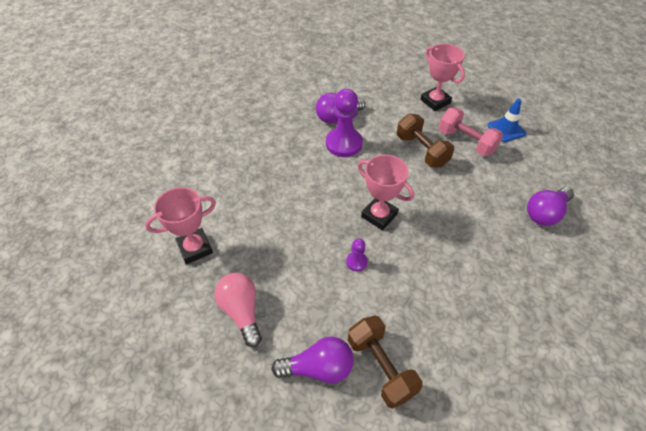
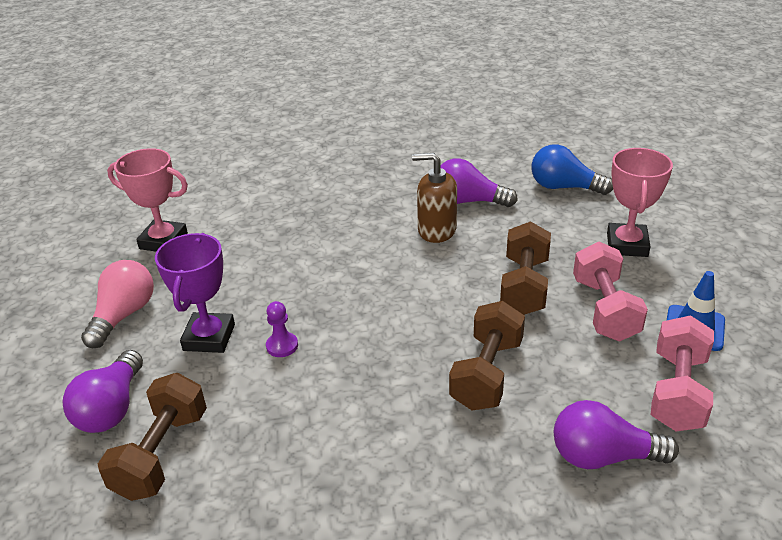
camera: 45 degrees right, 15 degrees down
(312, 286) = (209, 337): none -> purple trophy
(318, 368) = (112, 408): purple light bulb -> purple light bulb turned 60 degrees clockwise
(344, 143) = (436, 230): purple pawn -> brown soap dispenser
(371, 83) = (564, 187): none -> blue light bulb
(379, 215) = (371, 319): pink trophy -> none
(462, 207) = (487, 373): none -> brown dumbbell
(534, 164) = (677, 391): none -> pink dumbbell

